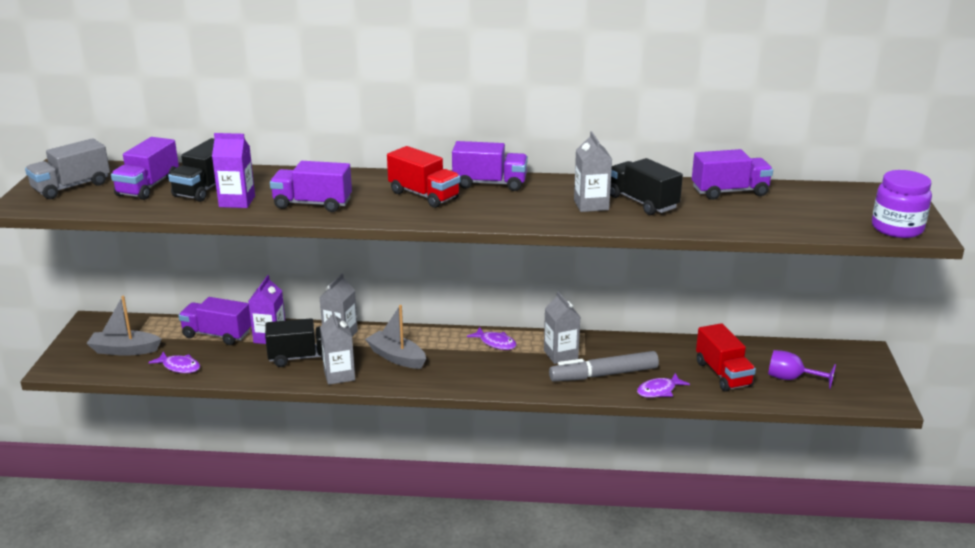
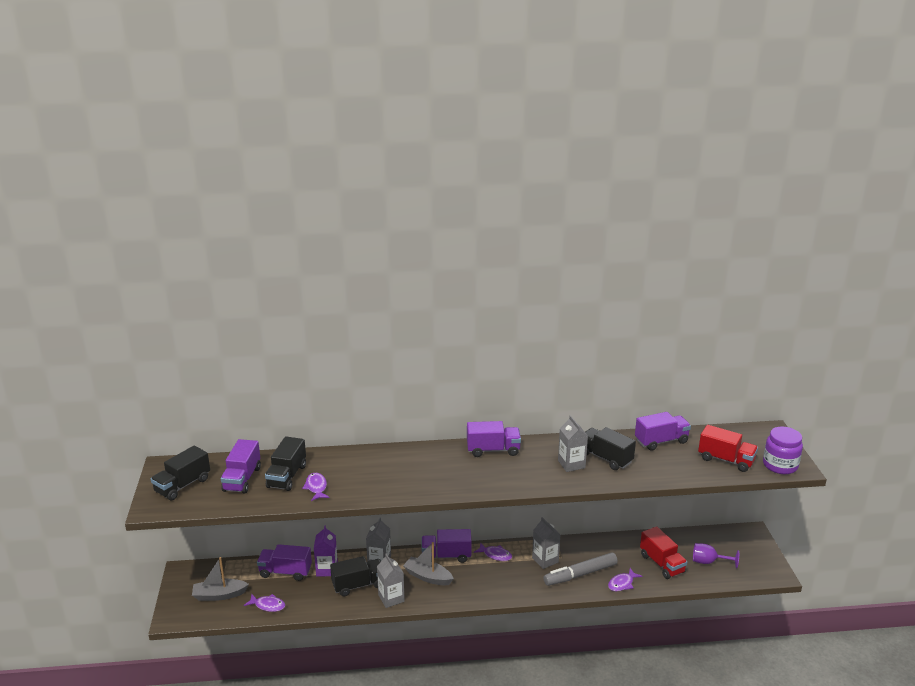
camera: 10 degrees left, 0 degrees up
(71, 187) = (182, 485): grey truck -> black truck
(237, 201) = (316, 487): purple carton -> purple fish
(312, 204) = (373, 484): purple truck -> purple truck (446, 556)
(424, 195) = (450, 467): red truck -> red truck (726, 460)

